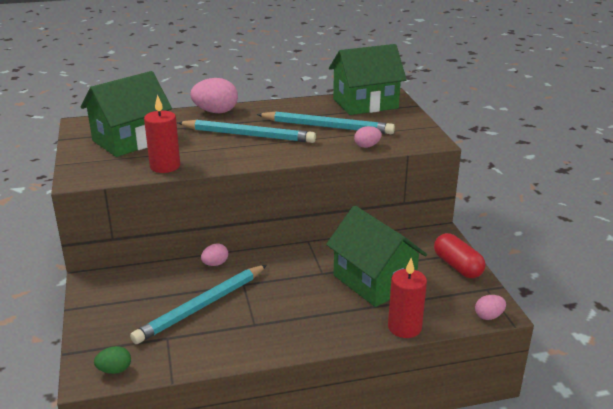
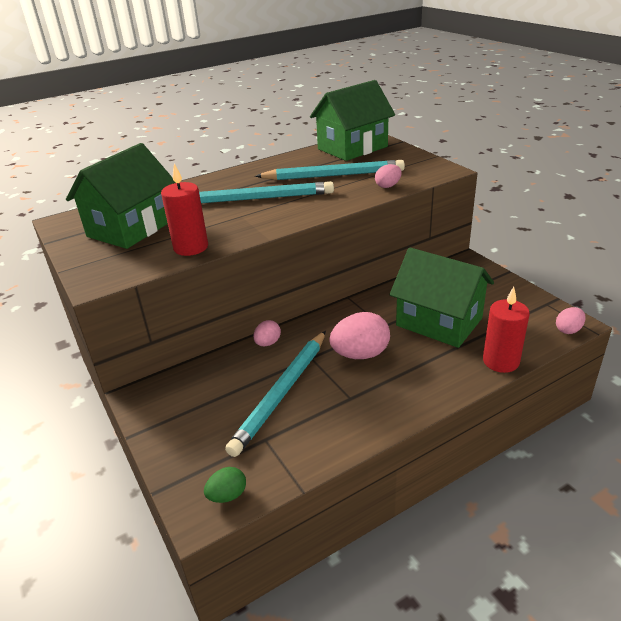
camera: 15 degrees left, 5 degrees up
(216, 112) = (206, 182): pink egg -> pink egg (360, 354)
(457, 266) = (505, 288): red capsule -> none

